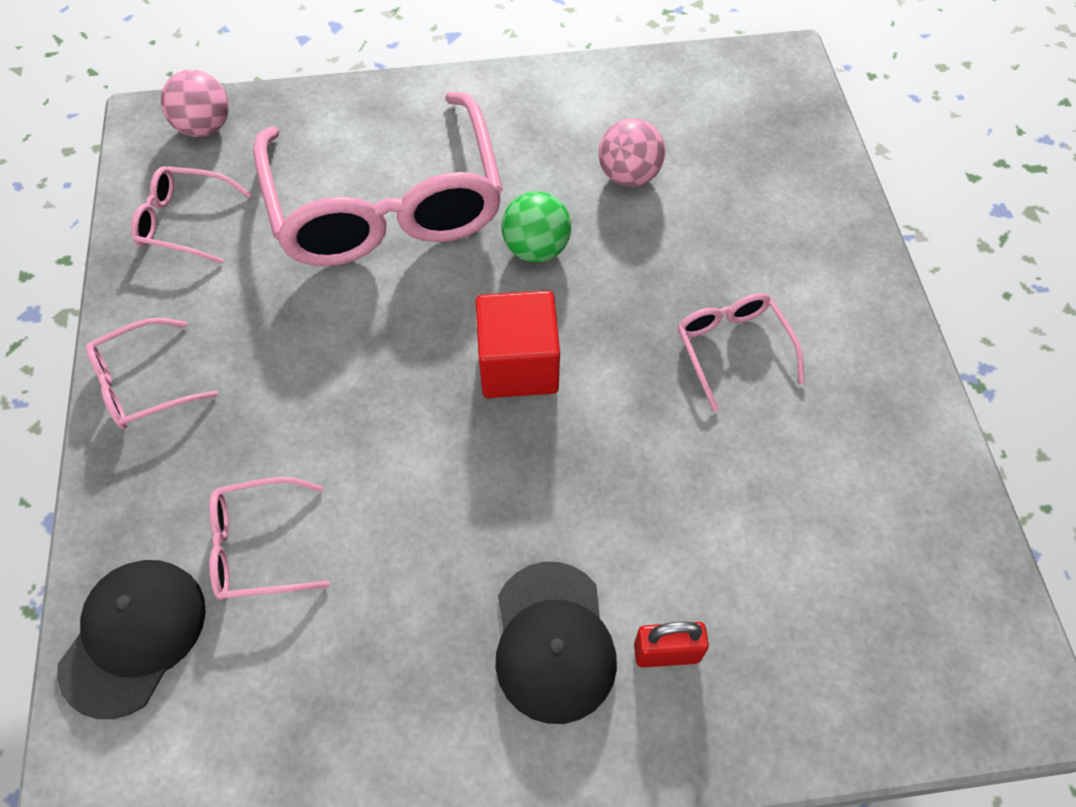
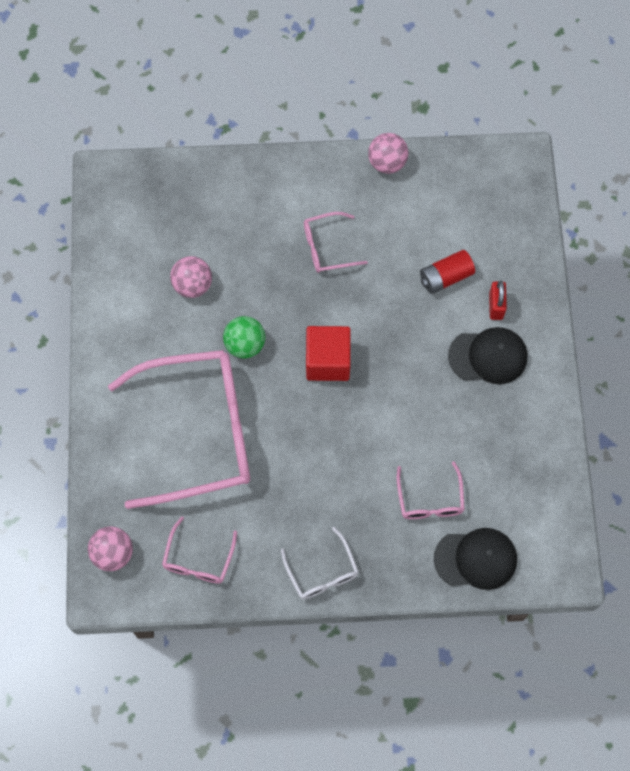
camera: 85 degrees left, 10 degrees up
(134, 637) = (476, 559): black cap -> black cap turned 150 degrees clockwise
(143, 384) = (322, 572): pink glasses -> white glasses
(713, 550) = (445, 277): none -> red battery
(929, 432) = (387, 163): none -> pink ball

